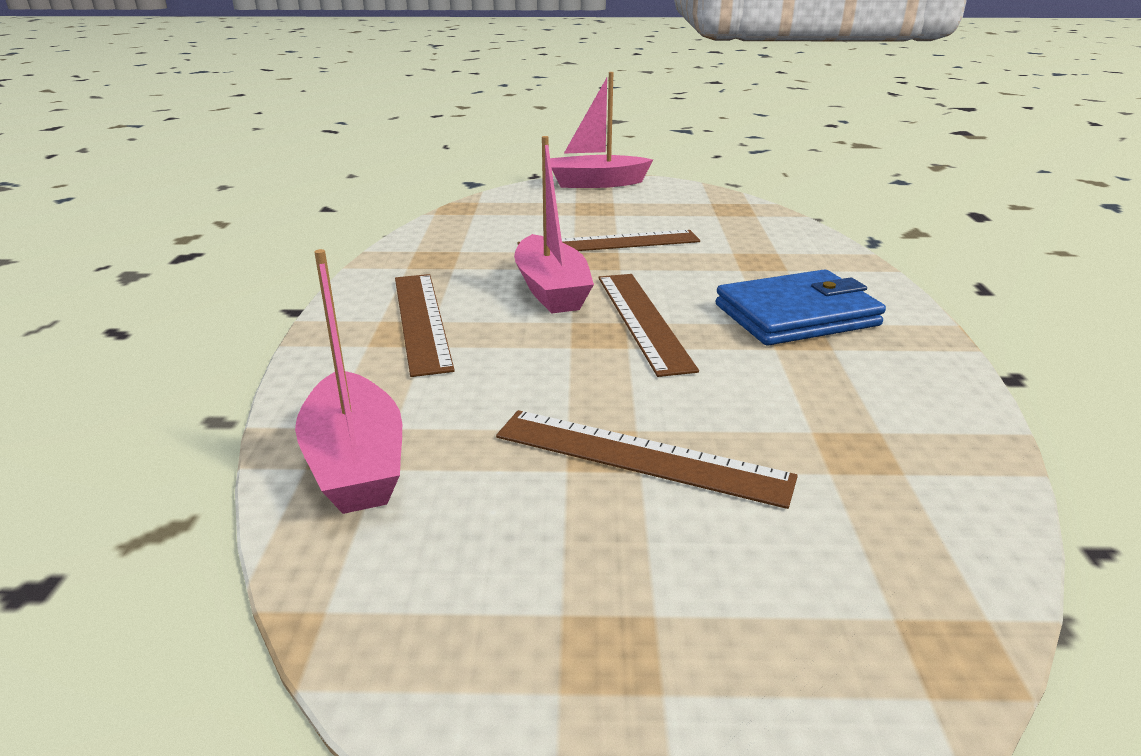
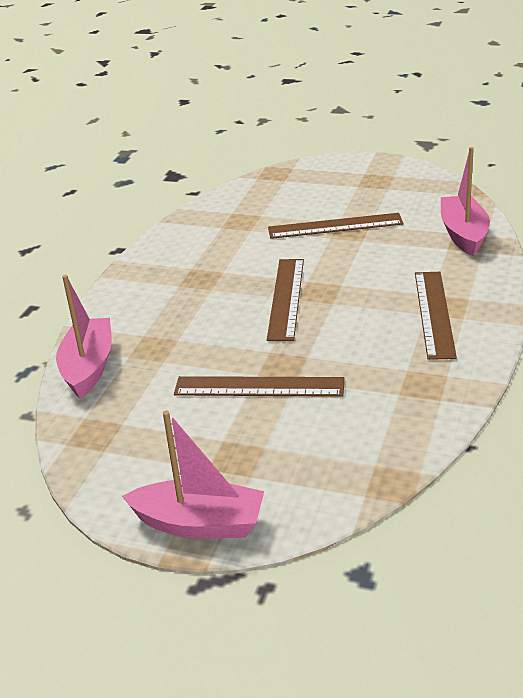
camera: 160 degrees left, 5 degrees up
(551, 290) = (335, 332): pink boat -> pink boat (88, 367)
(641, 456) = (335, 226): brown ruler -> brown ruler turned 45 degrees counterclockwise
(796, 315) = (186, 291): blue wallet -> none

